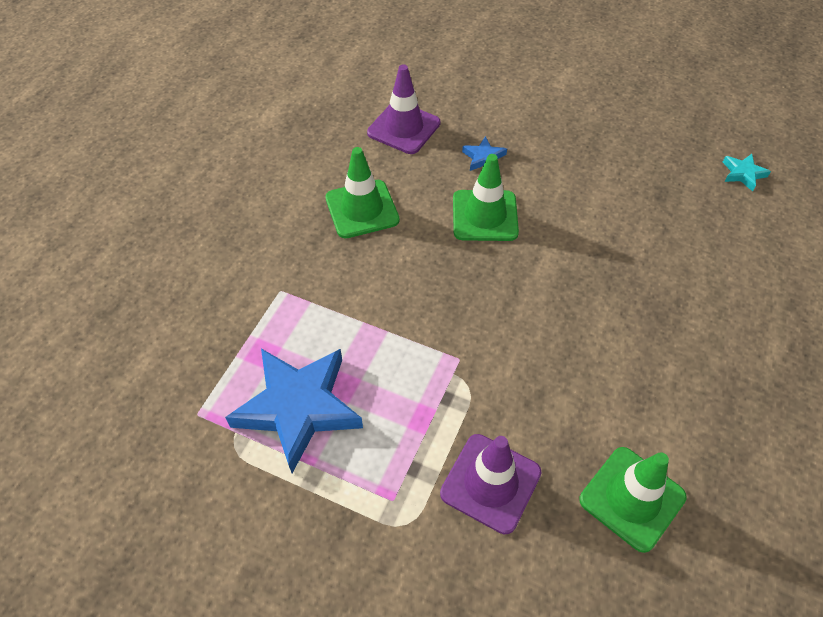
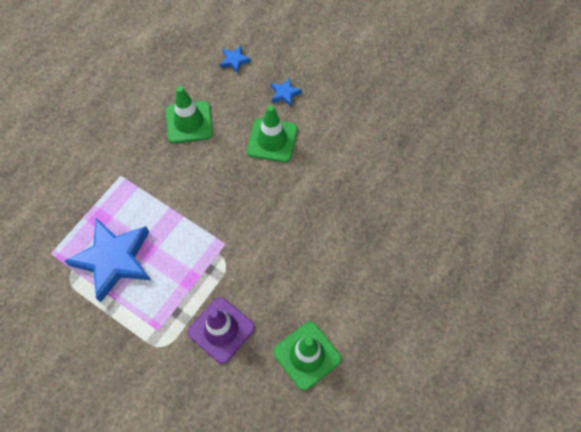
camera: 10 degrees right, 10 degrees up
(404, 128) = (234, 61): purple traffic cone -> blue star
(743, 174) = (468, 134): turquoise star -> none

